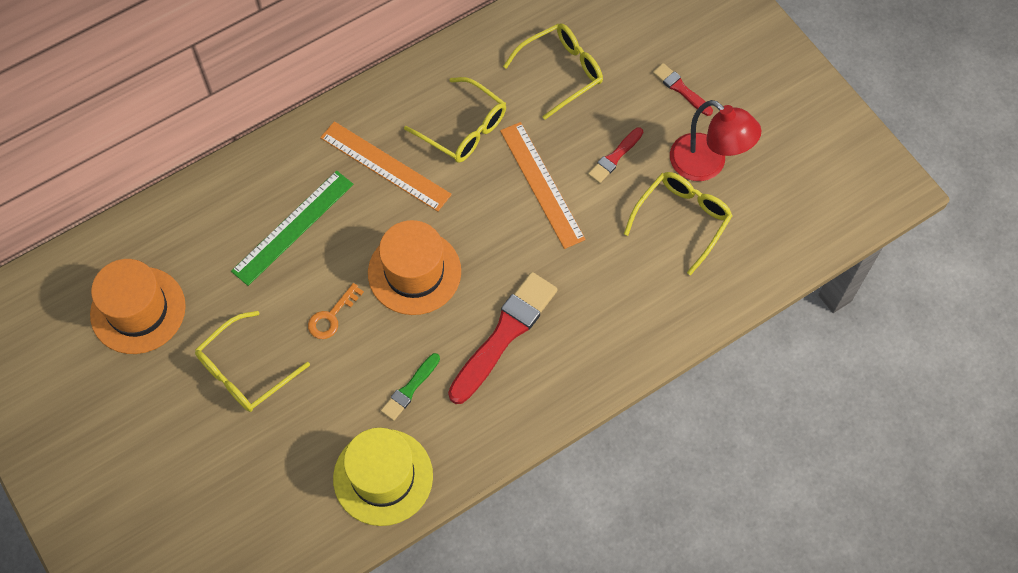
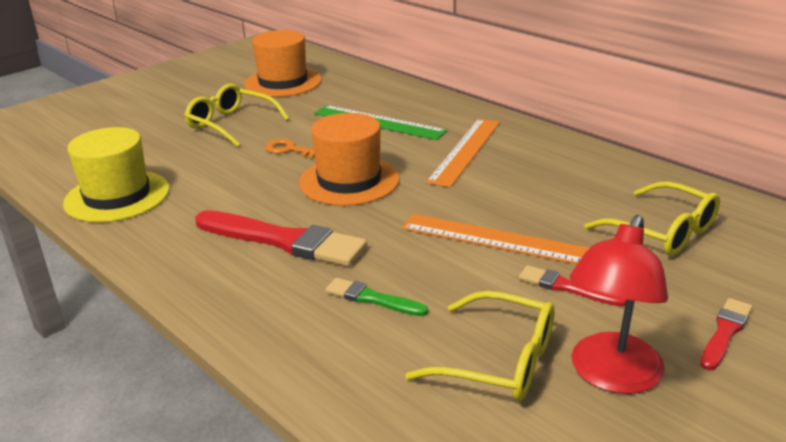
camera: 80 degrees right, 35 degrees down
(410, 389) = (214, 196): green brush -> green brush (372, 298)
(464, 129) = (536, 183): yellow glasses -> none
(541, 184) = (493, 239): orange ruler -> orange ruler turned 60 degrees clockwise

